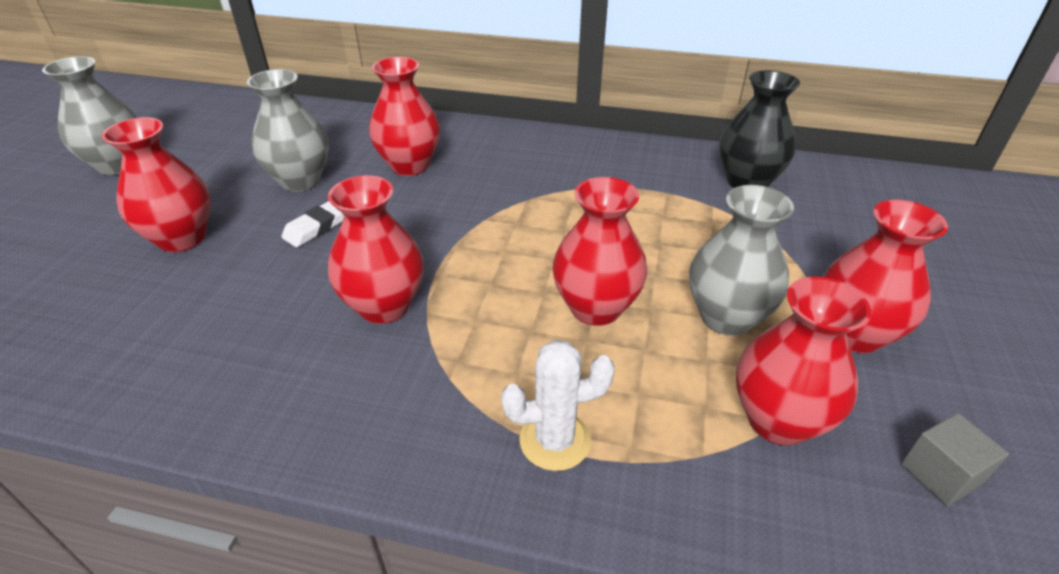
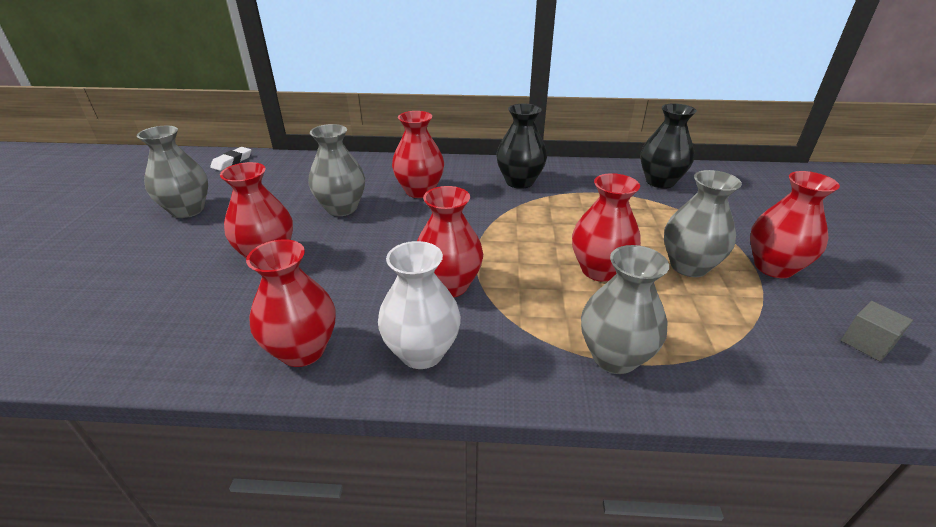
camera: 10 degrees left, 5 degrees down
(306, 396) = (422, 352): none -> white vase
(317, 227) = (371, 238): white eraser -> white eraser (232, 161)
(548, 164) = (519, 182): none -> black vase
(555, 440) = (614, 357): white cactus -> grey vase
(777, 420) = (753, 325): red vase -> red vase (303, 350)

